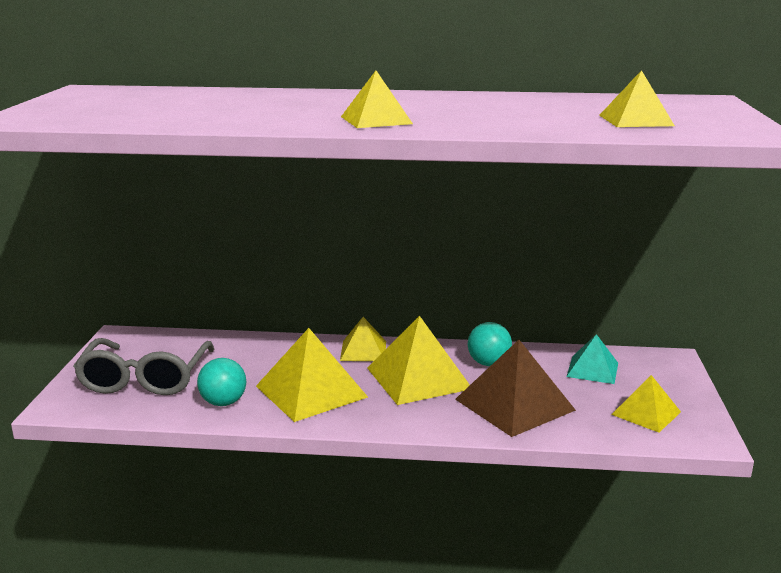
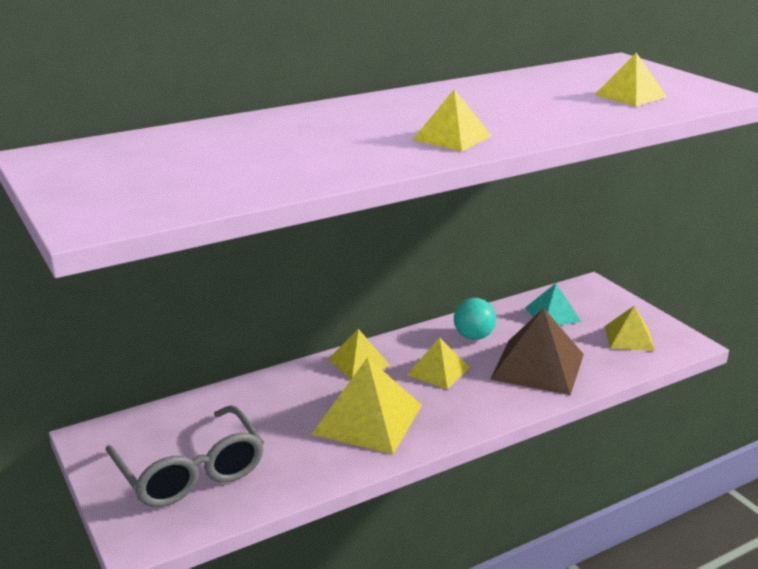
camera: 35 degrees left, 5 degrees up
(223, 402) = (304, 463): turquoise ball -> none
(418, 378) = (438, 371): yellow pyramid -> yellow pyramid, size x0.59

